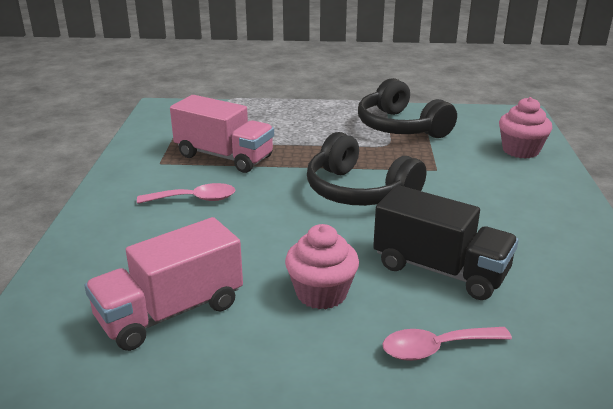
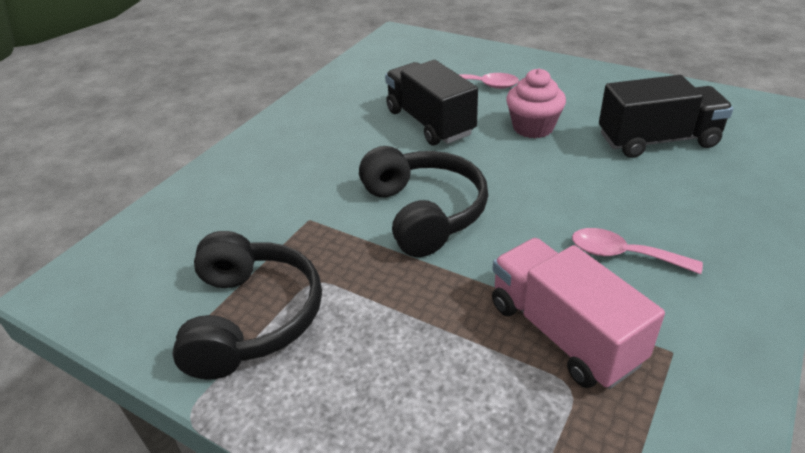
camera: 150 degrees left, 10 degrees up
(170, 312) = (657, 140): pink truck -> black truck
(520, 150) = (181, 219): pink cupcake -> none

